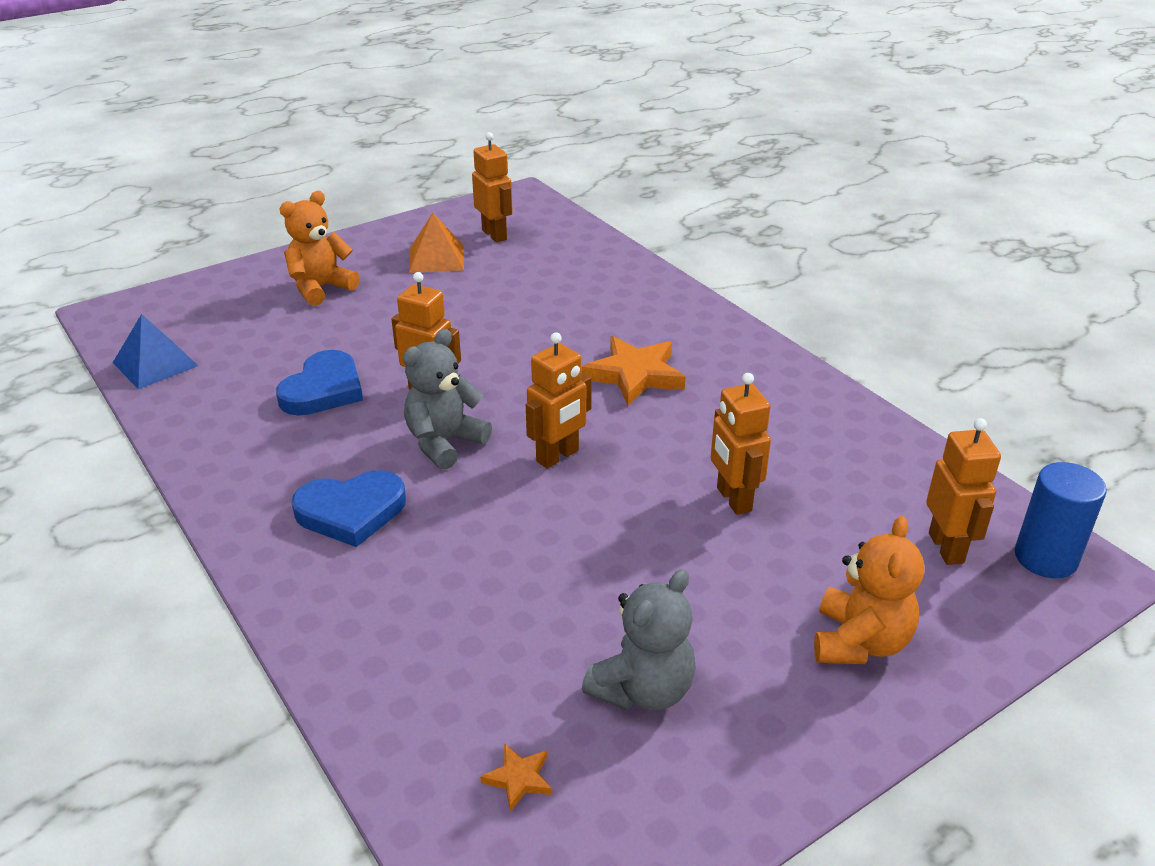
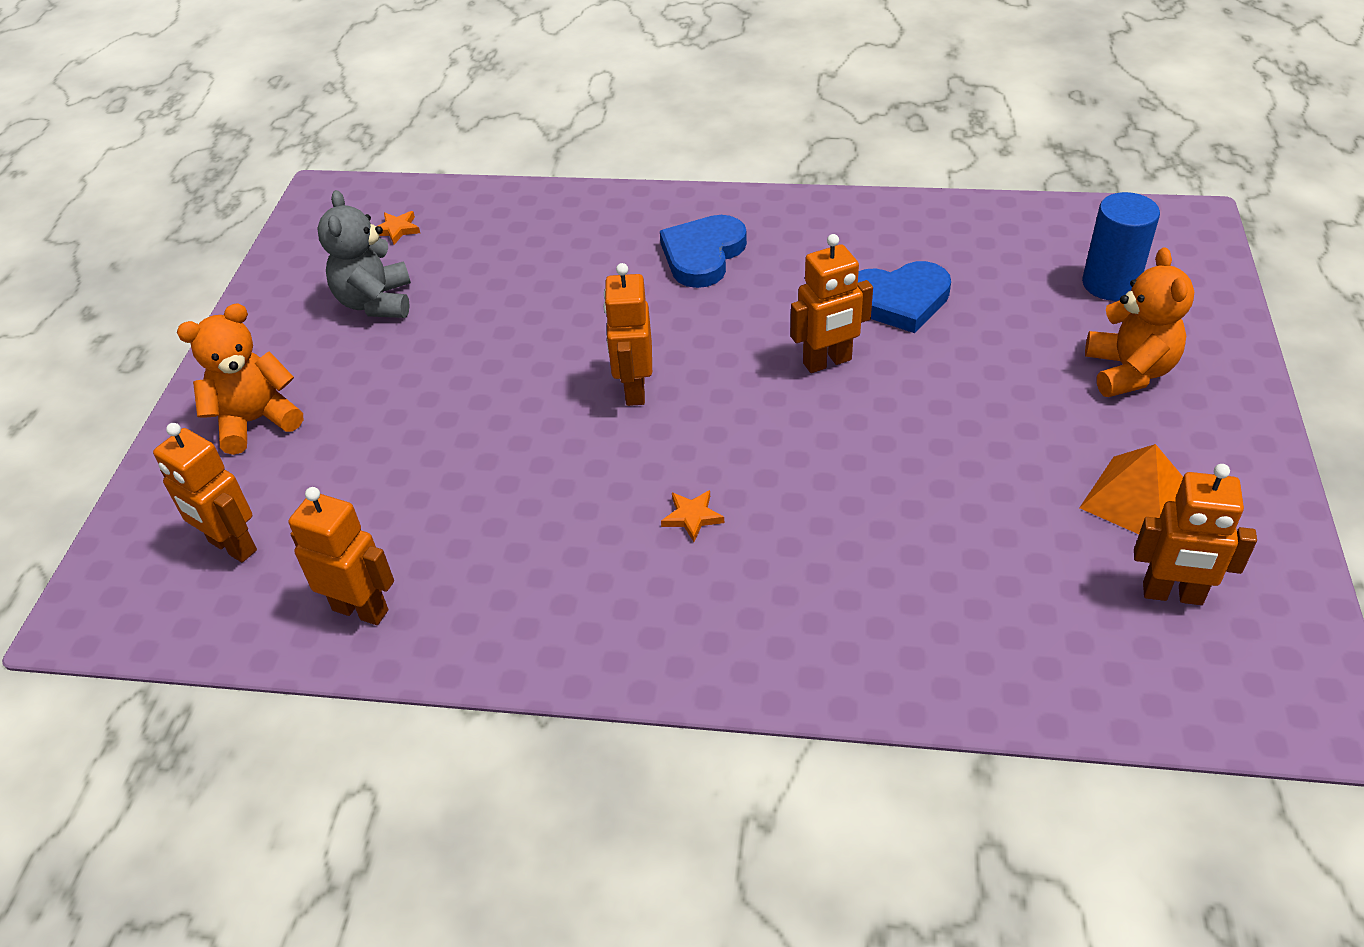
camera: 135 degrees right, 10 degrees up
(155, 364) = (1049, 224): blue pyramid -> none
(323, 389) = (899, 300): blue heart -> blue heart turned 75 degrees counterclockwise
(444, 443) = (733, 335): grey teddy bear -> none
(635, 375) = (692, 517): orange star -> orange star, size x0.46
(733, 499) = (450, 459): orange robot -> orange robot (361, 609)
(859, 642) = (256, 421): orange teddy bear -> orange teddy bear turned 90 degrees clockwise
(1045, 558) = (135, 601): blue cylinder -> blue cylinder (1110, 284)

